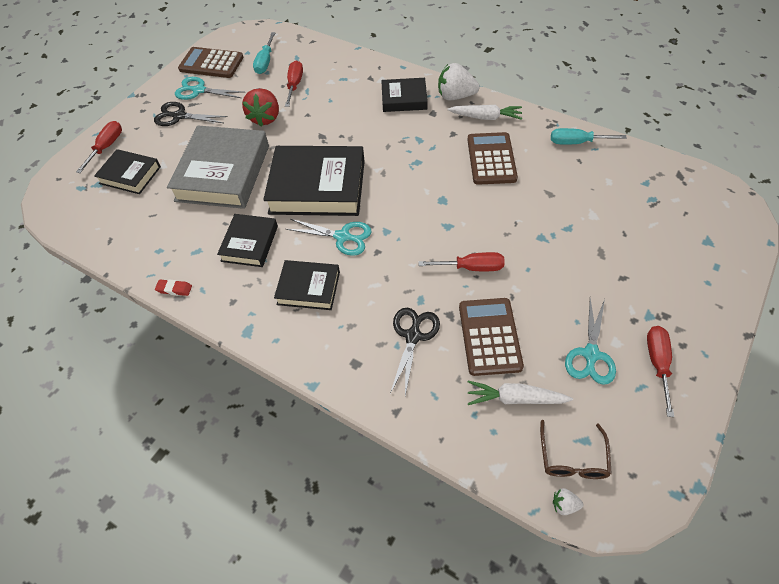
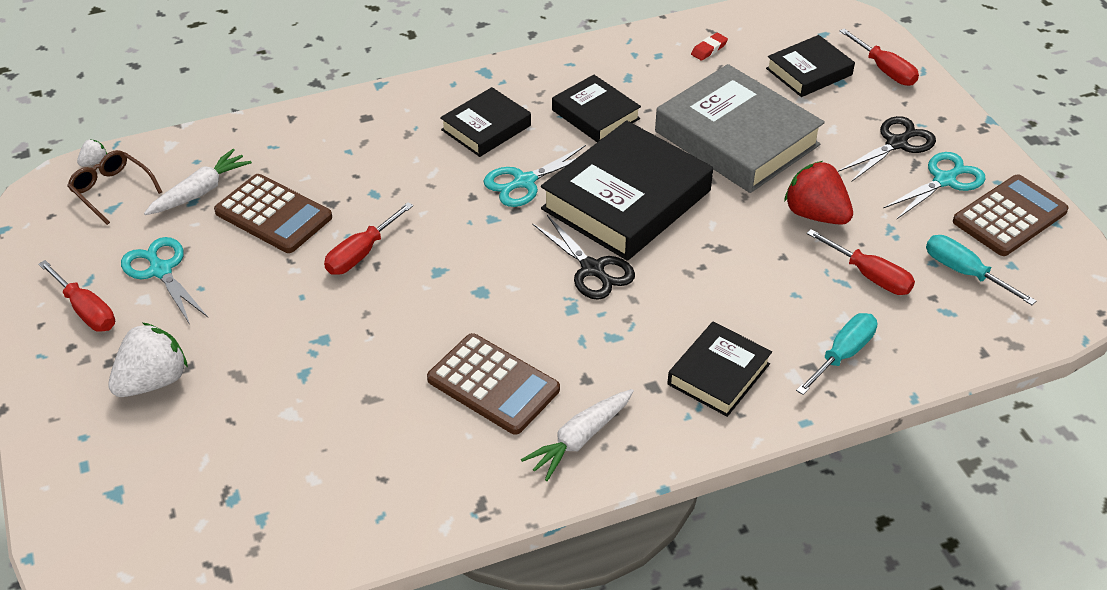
camera: 125 degrees right, 10 degrees down
(174, 289) = (592, 48): red eraser -> red eraser (709, 49)
(413, 336) = (343, 166): black scissors -> black scissors (592, 269)
(455, 96) = (664, 437): white strawberry -> white strawberry (153, 381)
(577, 142) = (414, 505): turquoise screwdriver -> turquoise screwdriver (842, 354)

